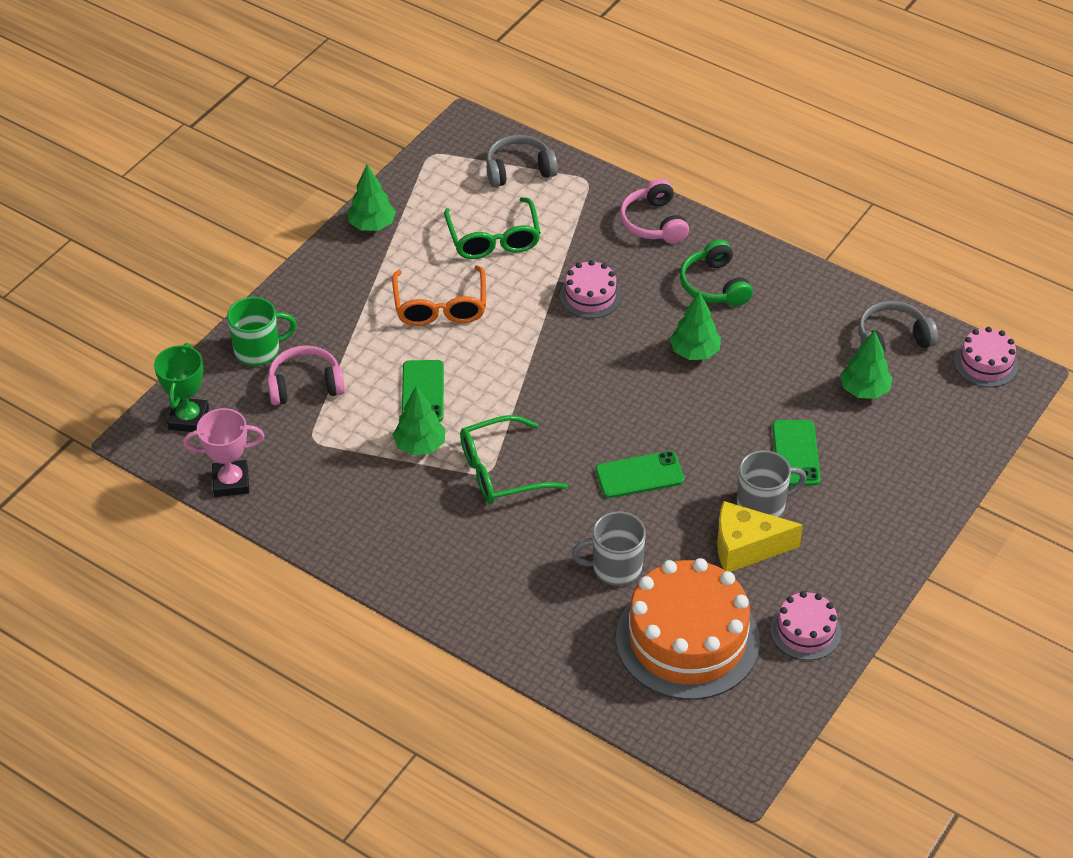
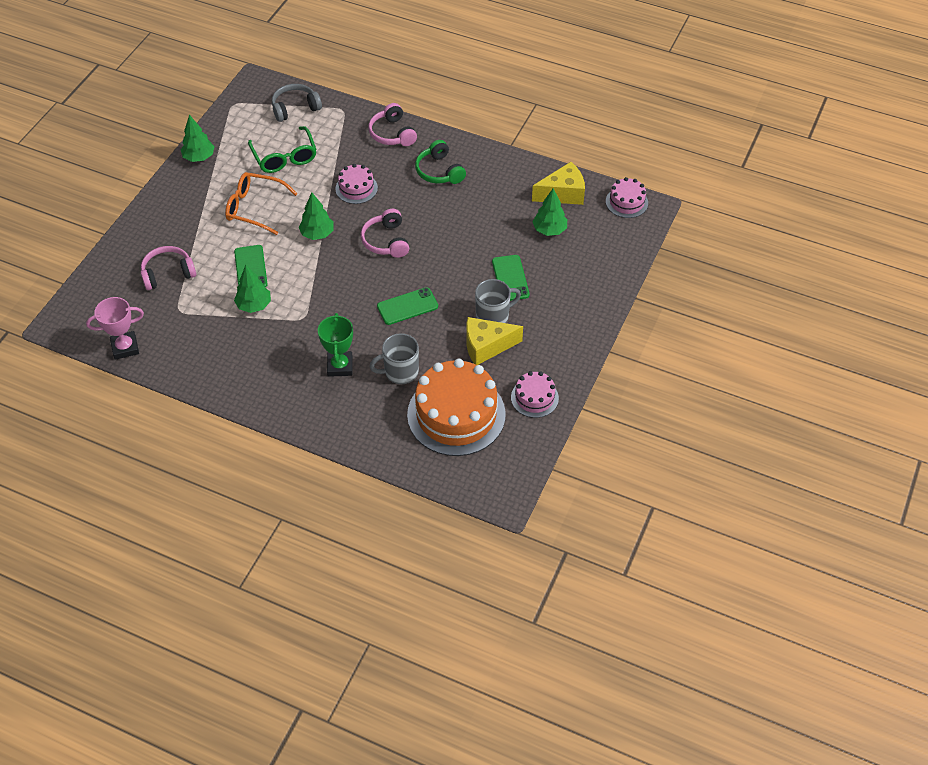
camera: 10 degrees left, 5 degrees up
(189, 419) = (89, 307): green trophy -> green trophy (340, 366)
(258, 350) = (132, 253): green mug -> none
(440, 306) = (254, 208): orange glasses -> orange glasses turned 120 degrees clockwise
(501, 471) = (312, 316): green glasses -> none
(622, 377) = (386, 241): none -> pink headphones
(694, 352) = (432, 218): green tree -> green tree (317, 234)
(892, 339) = (563, 193): grey headphones -> yellow cheese

